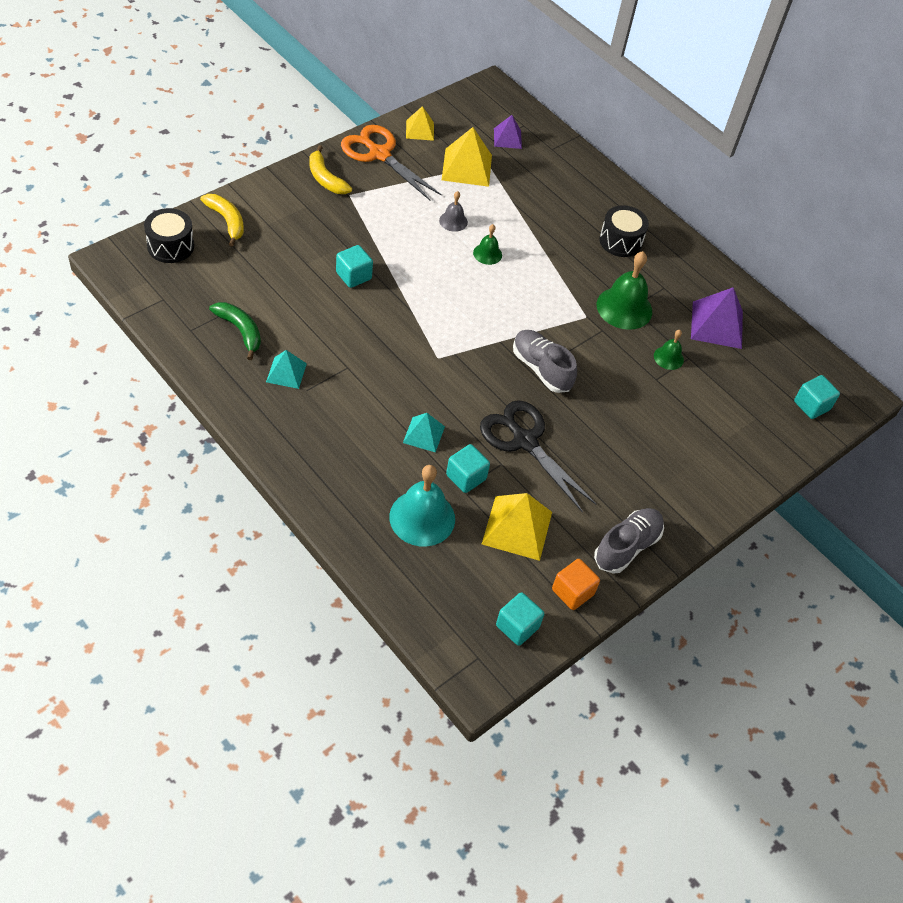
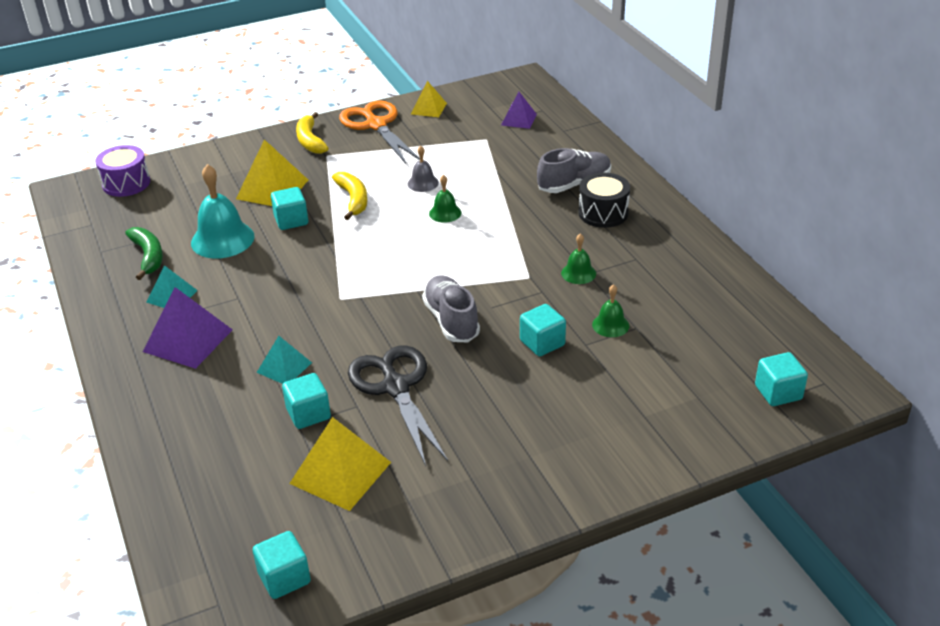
camera: 25 degrees right, 15 degrees down
(170, 246) = (126, 183): black drum -> purple drum
(227, 221) = (192, 168): yellow banana -> yellow banana (353, 200)
(422, 517) = (236, 447): turquoise bell -> turquoise bell (222, 239)
(467, 167) = (462, 140): yellow pyramid -> yellow pyramid (272, 189)
(572, 592) = (372, 551): orange cube -> none
(622, 382) = (542, 343): none -> turquoise cube
(624, 308) = (578, 273): green bell -> green bell, size x0.53
(627, 547) = (465, 512): grey shoe -> grey shoe (574, 184)
(717, 325) = (686, 299): purple pyramid -> purple pyramid (188, 340)

